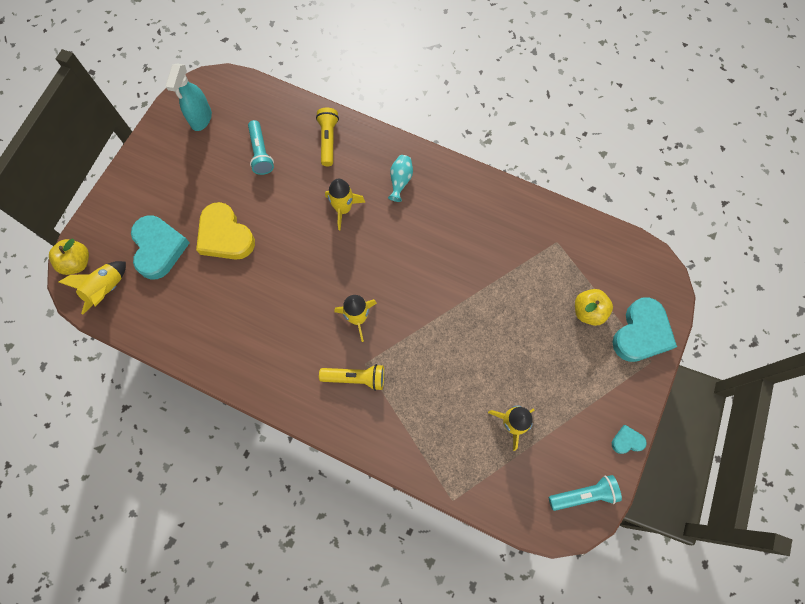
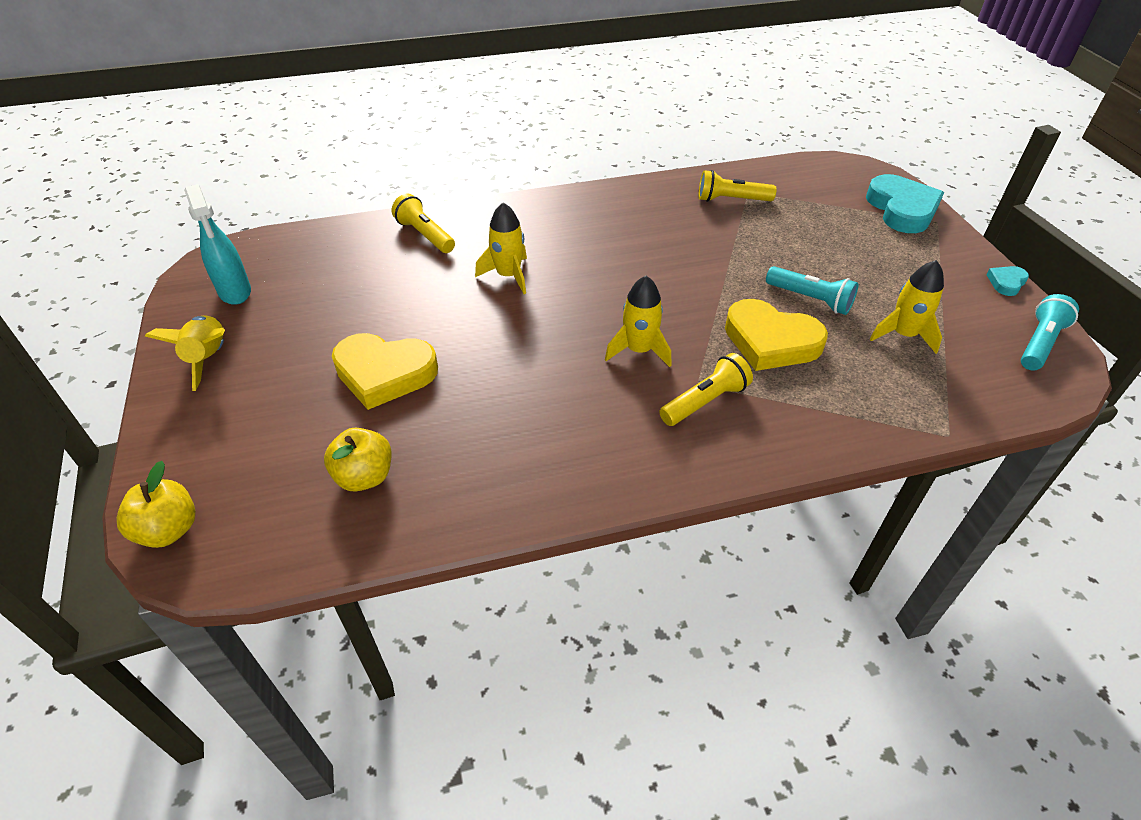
camera: 40 degrees left, 25 degrees down
(107, 289) = (254, 530): yellow rocket -> yellow rocket (209, 358)
(159, 248) = (297, 438): turquoise heart -> none
(261, 153) = (351, 282): turquoise flashlight -> turquoise flashlight (810, 299)
(400, 181) = (544, 226): turquoise vase -> none
(432, 368) = (770, 341): none -> yellow heart
(537, 241) = (731, 200): none -> yellow flashlight
(588, 311) = (841, 220): yellow apple -> yellow apple (364, 476)

